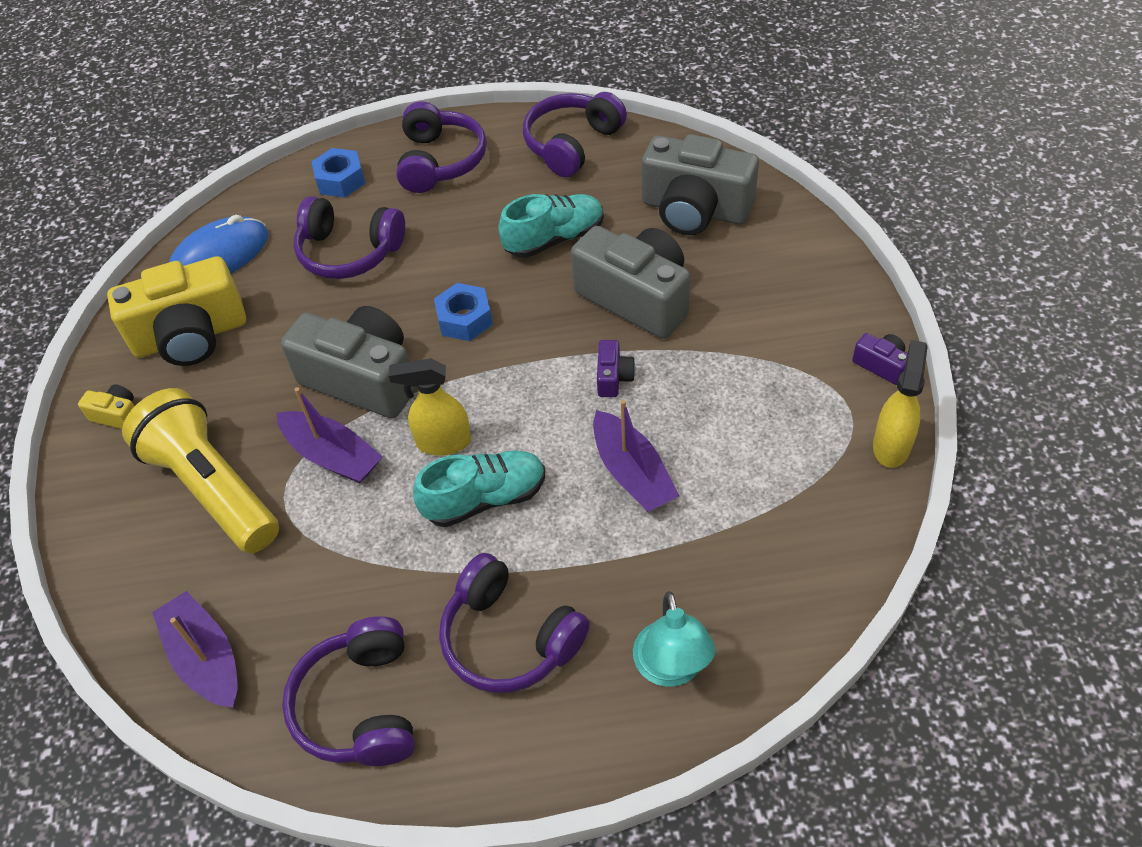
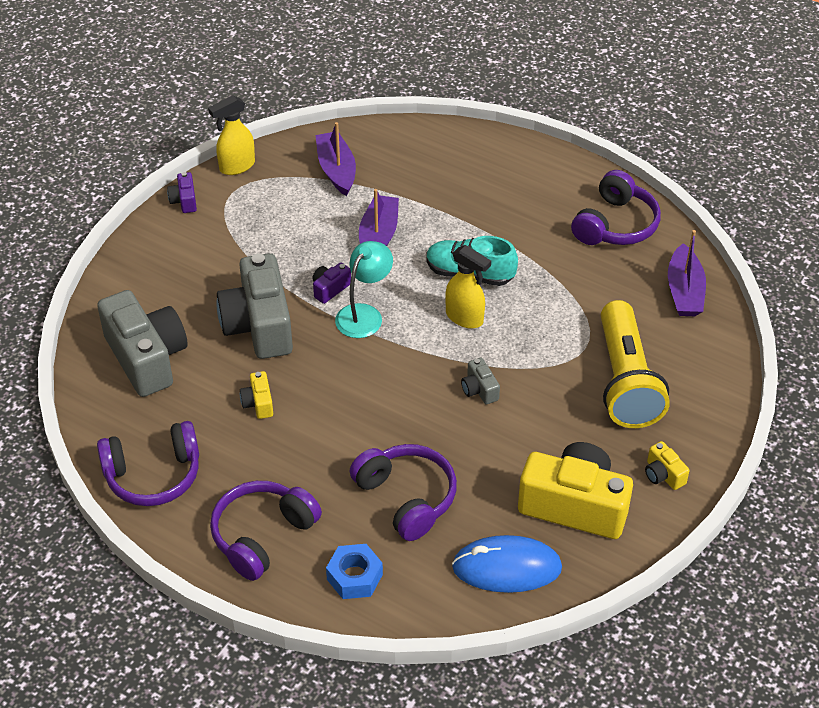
camera: 145 degrees left, 5 degrees down
(332, 456) = (537, 352): purple boat -> purple boat (336, 170)
(362, 379) = (479, 390): grey camera -> grey camera, size x0.43
(464, 319) = (377, 386): blue nut -> none
(509, 638) = (518, 207): purple headphones -> none
(554, 239) = (258, 403): turquoise shoe -> yellow camera
(671, 669) = (454, 153): turquoise lamp -> turquoise lamp (364, 314)

